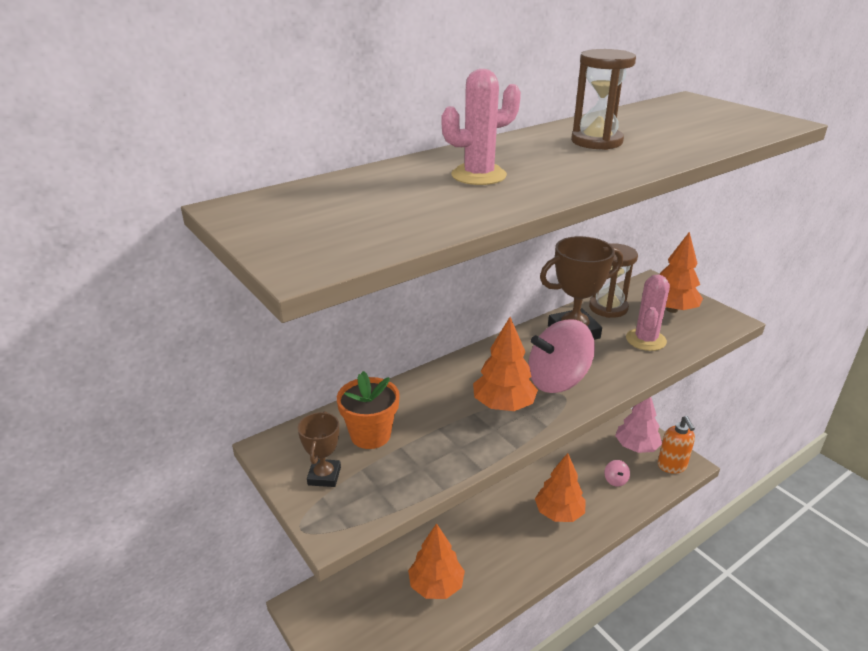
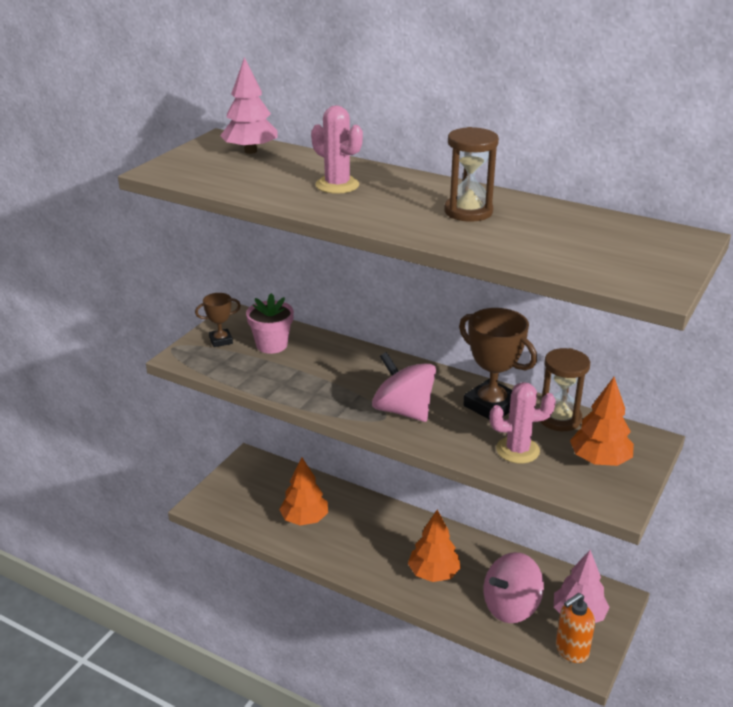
camera: 65 degrees right, 0 degrees up
(310, 198) = (250, 151): none -> pink tree
(370, 435) = (271, 345): orange flower pot -> pink flower pot
(503, 405) = (348, 391): orange tree -> none
(615, 480) = (511, 606): pink spinning top -> pink spinning top, size x2.32

